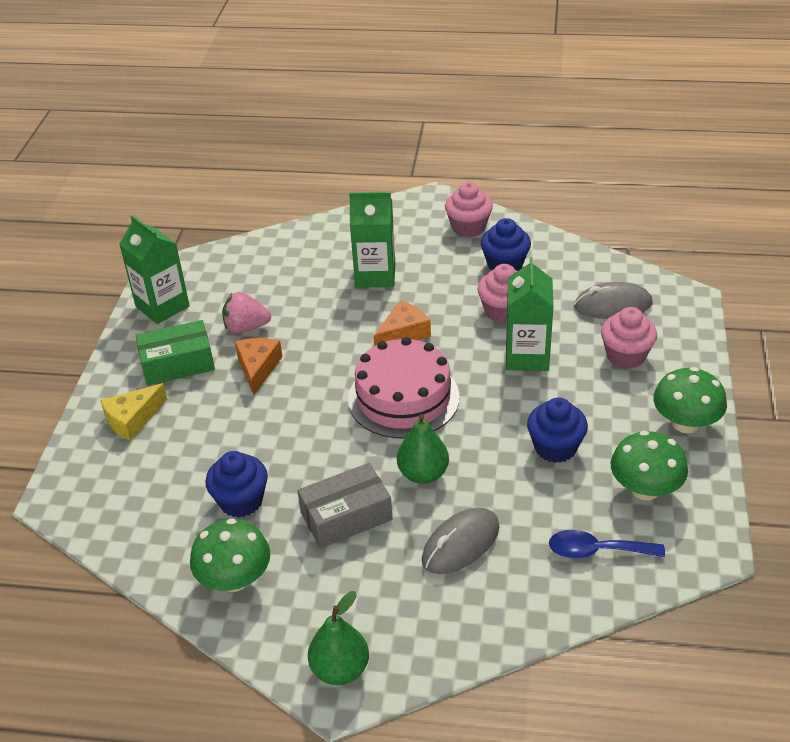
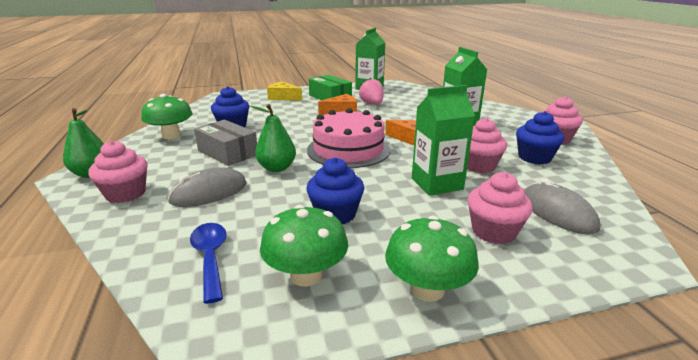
camera: 65 degrees right, 15 degrees down
(425, 626) = (126, 194): none -> pink cupcake
(460, 544) = (209, 193): grey mouse -> grey mouse turned 60 degrees counterclockwise

